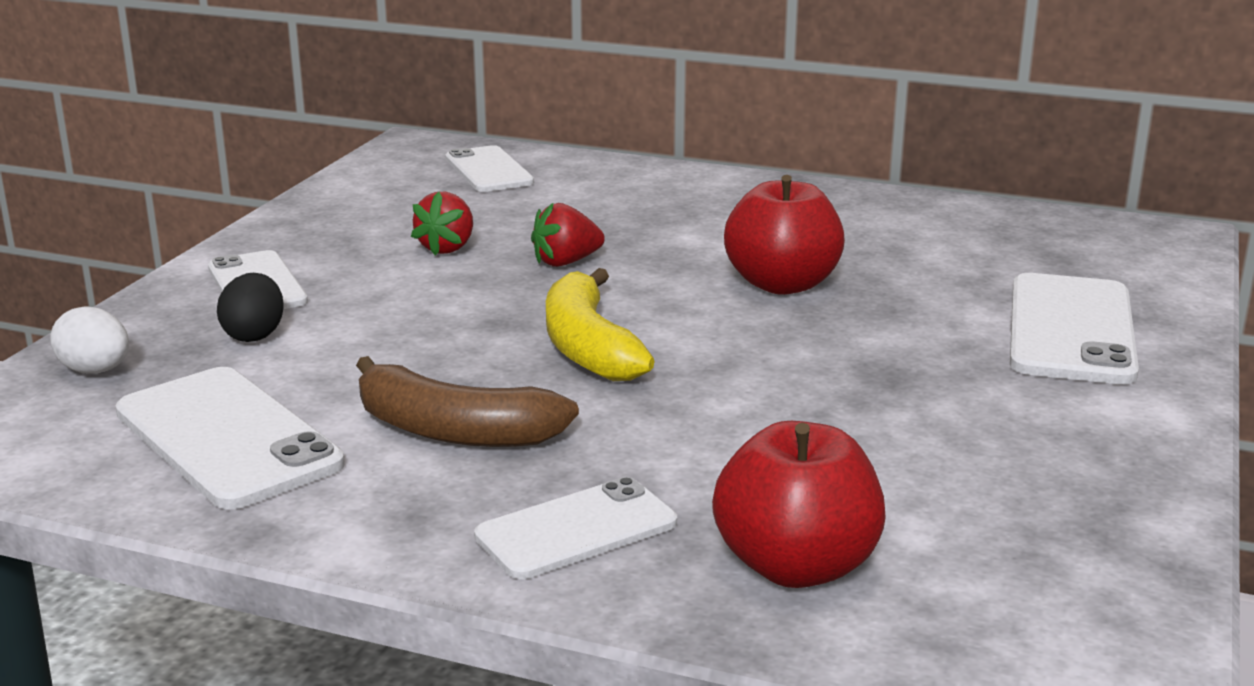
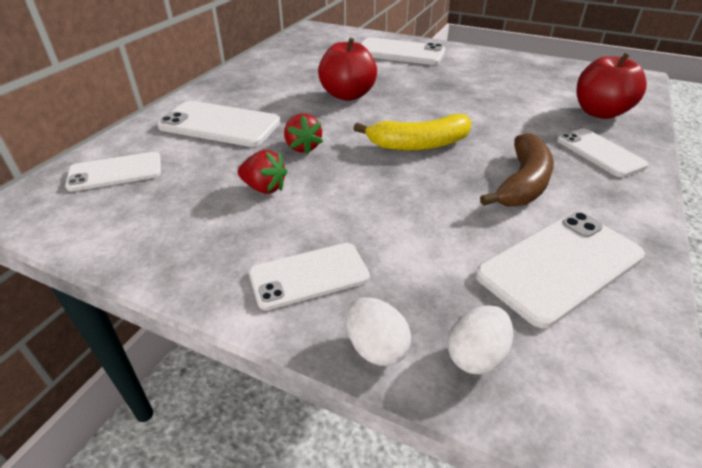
camera: 85 degrees left, 15 degrees up
(132, 321) = (376, 347): none -> white egg
(254, 335) = (404, 268): black egg -> none
(632, 205) = (219, 124): none -> white phone

